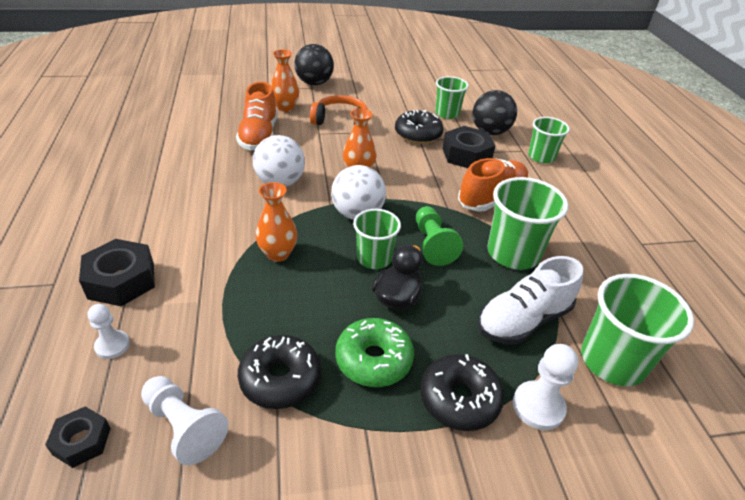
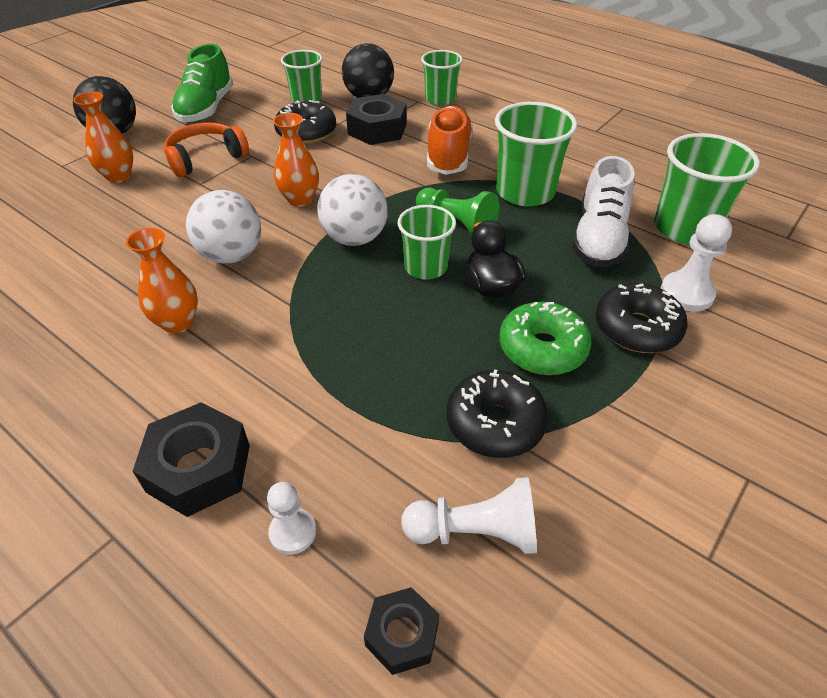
camera: 40 degrees left, 5 degrees up
(259, 136) = (132, 222): orange shoe -> none
(278, 254) = (332, 323): orange vase -> orange vase (177, 323)
(379, 92) = (206, 109): none -> green shoe

